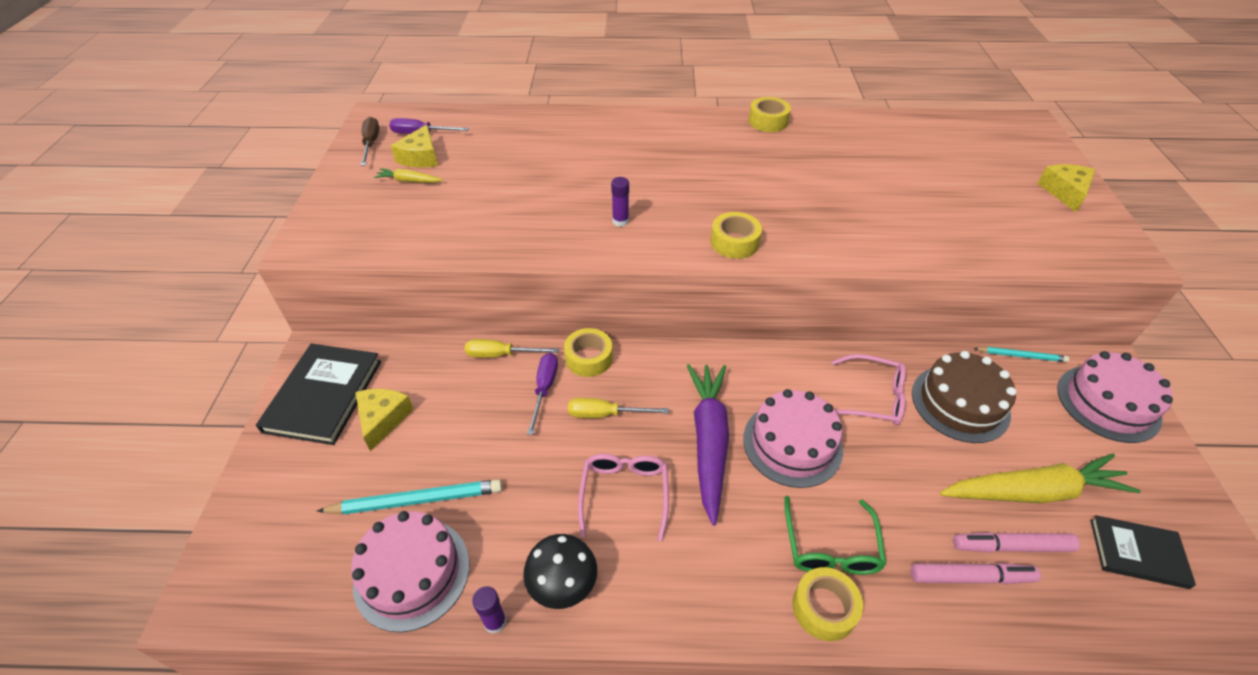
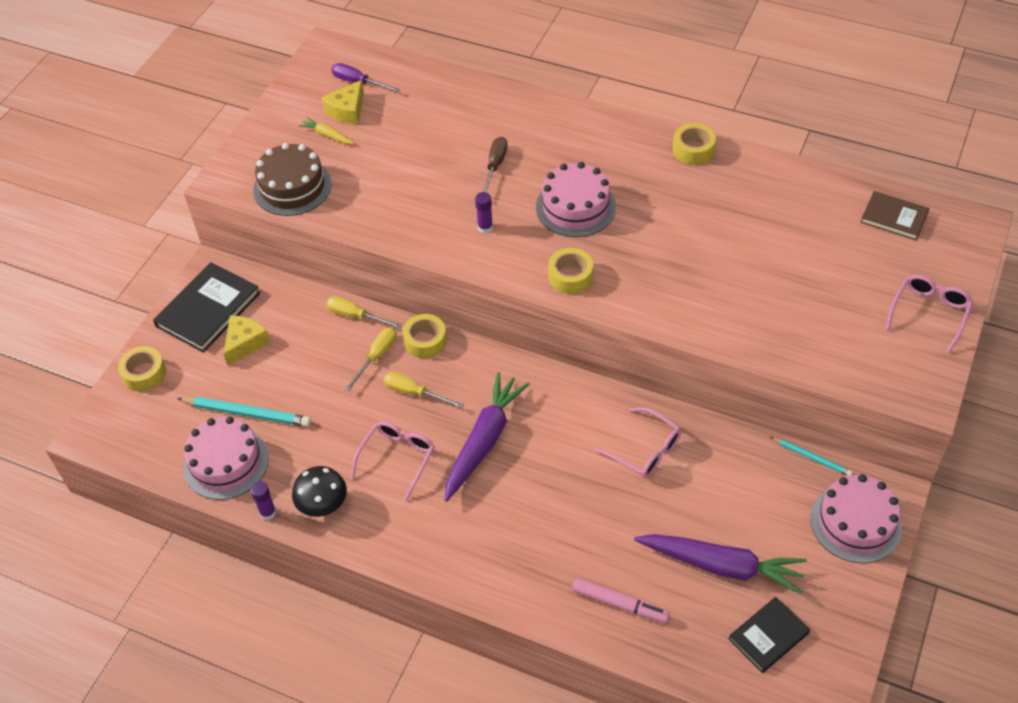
camera: 25 degrees right, 5 degrees up
(371, 144) = (311, 83): brown screwdriver -> brown screwdriver (495, 166)
(544, 389) = (377, 357): purple screwdriver -> yellow screwdriver
(792, 443) = (550, 464): pink cake -> pink cake (575, 207)
(824, 608) = (496, 584): yellow tape -> yellow tape (144, 373)
(830, 547) = (528, 548): green glasses -> none
(960, 403) = (719, 479): brown cake -> brown cake (292, 187)
(969, 132) = (894, 217): none -> brown book
(1011, 546) = (669, 596): pink marker -> none
(1032, 491) = (721, 566): yellow carrot -> purple carrot
(1065, 192) = (929, 313): yellow cheese -> pink glasses
(1137, 553) = (768, 636): black book -> black book turned 75 degrees counterclockwise

